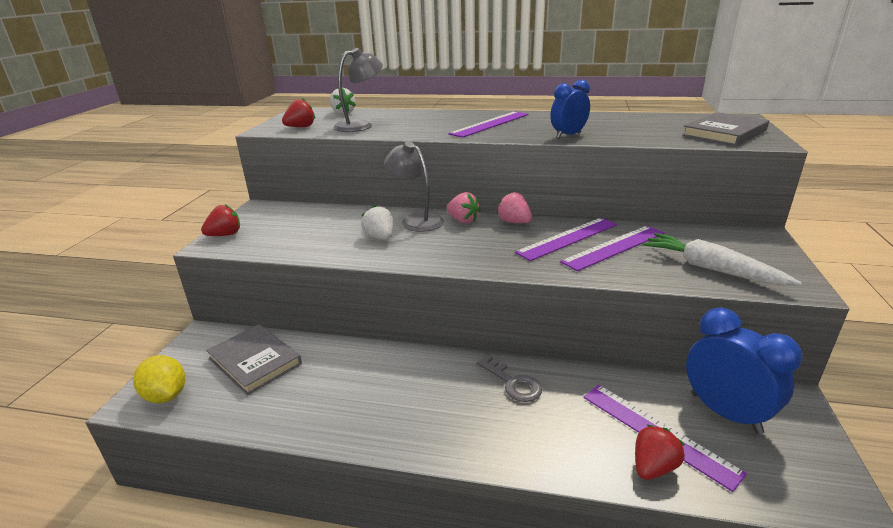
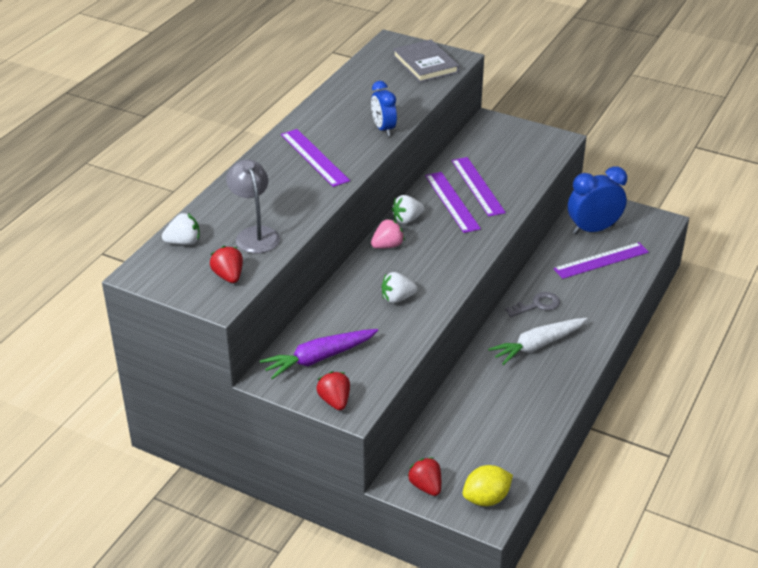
camera: 75 degrees left, 10 degrees up
(255, 361) = (457, 443): grey book -> none
(284, 220) = (319, 358): none -> purple carrot
(416, 220) = (370, 272): grey lamp -> none
(514, 222) = (407, 219): pink strawberry -> white strawberry
(653, 467) = (626, 272): red strawberry -> red strawberry (426, 486)
(711, 269) = (526, 160): white carrot -> white carrot (537, 345)

